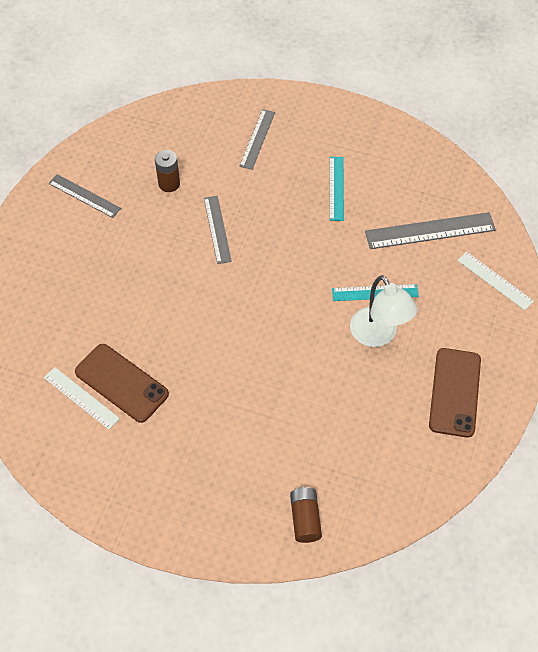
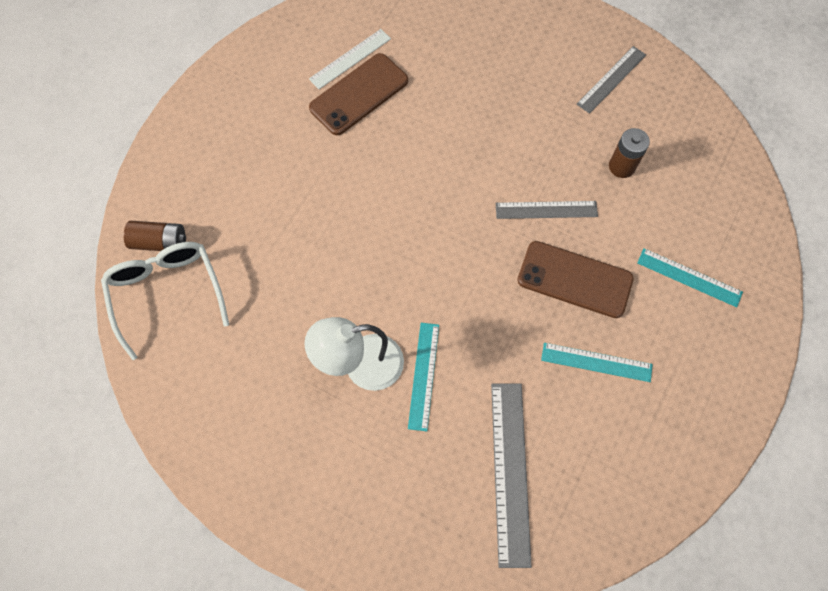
camera: 100 degrees right, 10 degrees up
(257, 139) = (689, 277): grey ruler -> turquoise ruler
(352, 498) = (167, 293): none -> white glasses
(455, 392) = (263, 439): brown phone -> brown phone (574, 279)
(495, 280) = (415, 541): white ruler -> none

